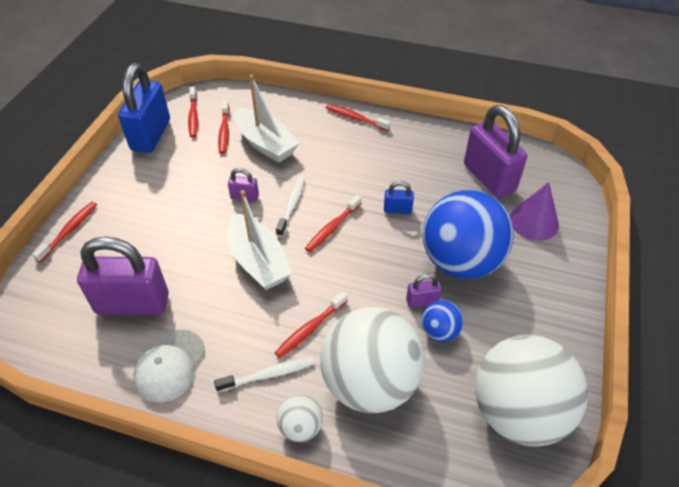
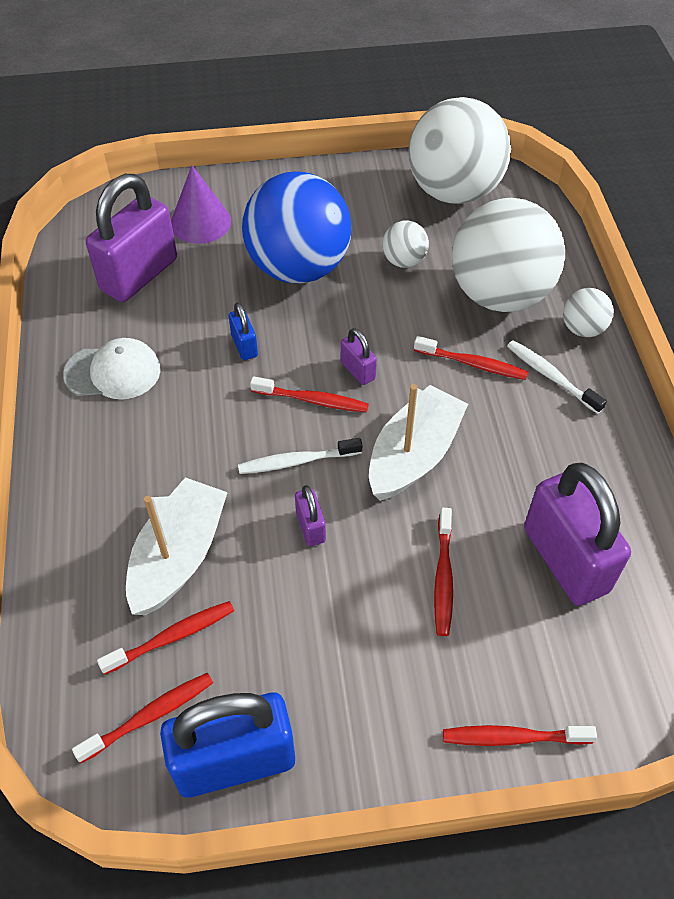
camera: 115 degrees left, 5 degrees up
(170, 365) = (608, 469): white cap -> white cap (113, 372)
(355, 118) = (63, 458): red toothbrush -> red toothbrush (443, 577)
(422, 301) = (374, 284): purple padlock -> purple padlock (358, 370)
(439, 331) = (404, 261): blue ball -> white ball

